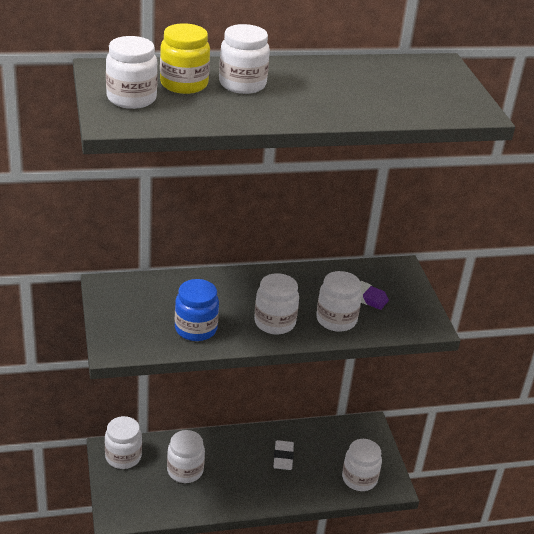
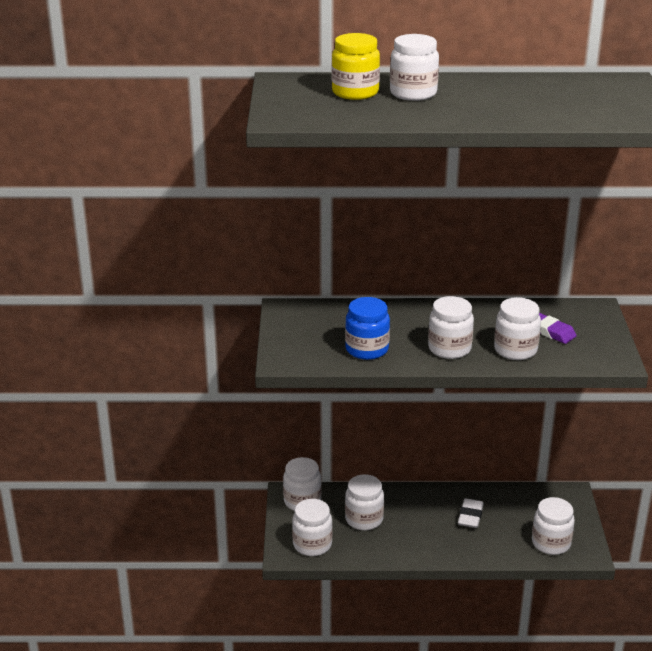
camera: 15 degrees right, 5 degrees down
(131, 98) = (301, 102): white jar -> white jar (312, 544)

